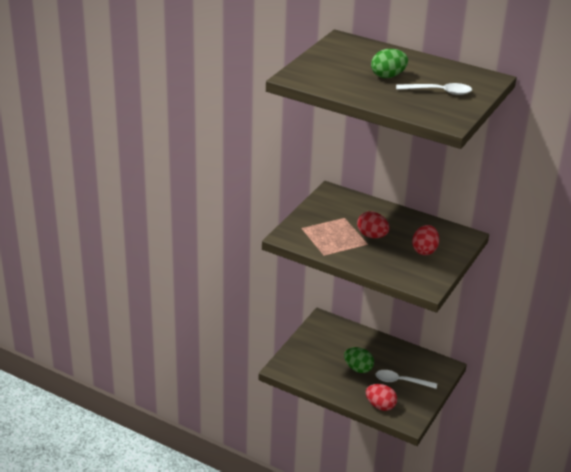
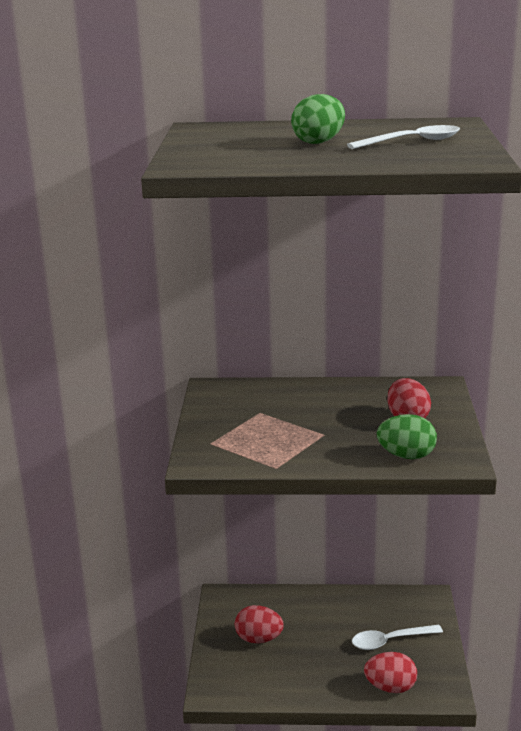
camera: 25 degrees left, 10 degrees down
(358, 368) = (320, 646): green egg -> green egg (406, 456)
(372, 236) = (320, 423): red egg -> red egg (259, 639)

